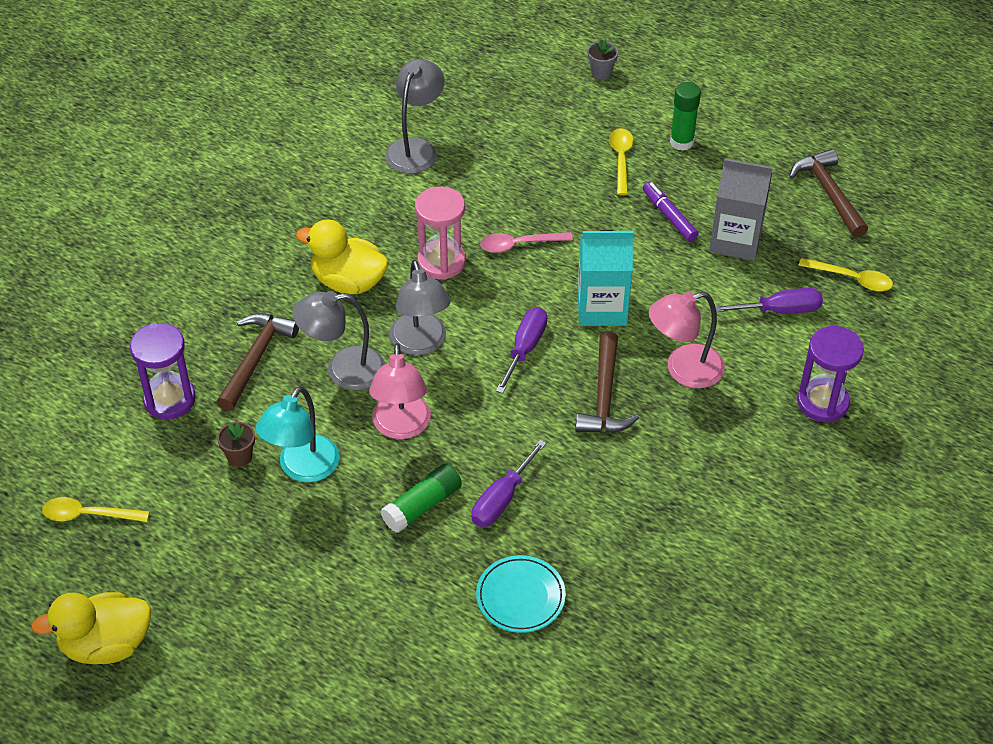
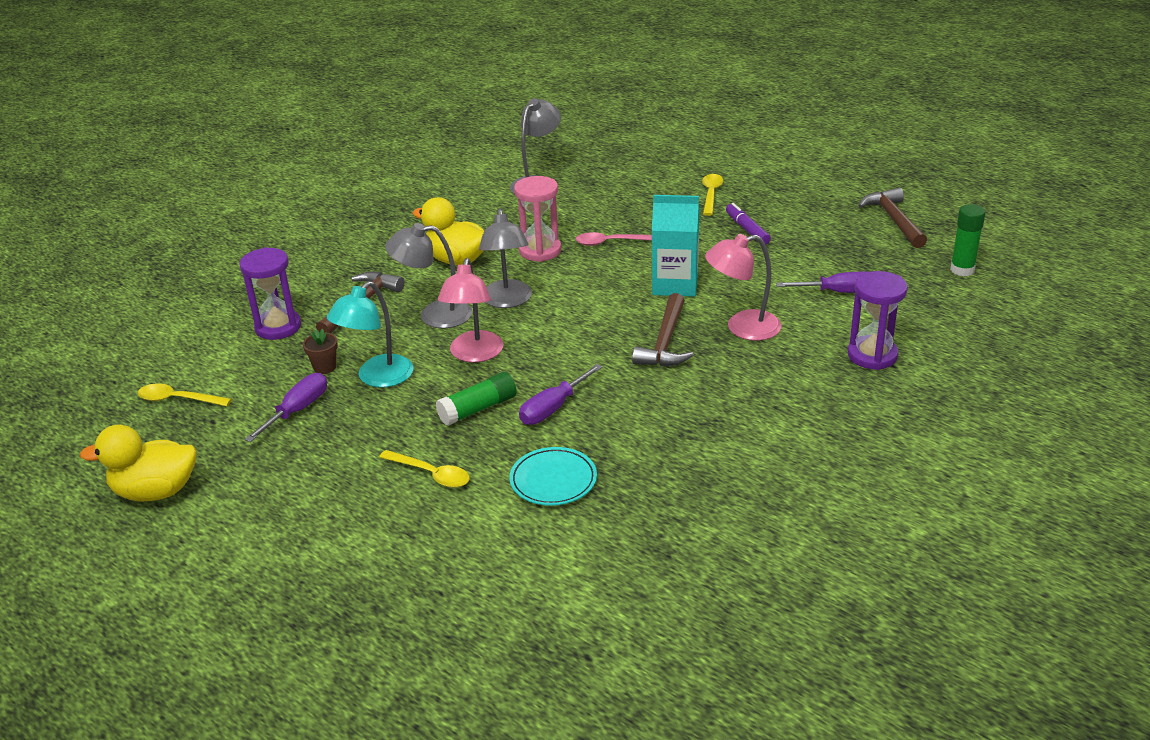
camera: 10 degrees right, 15 degrees down
(525, 348) = (600, 308): purple screwdriver -> purple screwdriver (297, 410)
(601, 73) = (704, 144): grey flower pot -> none
(681, 142) = (766, 185): green glue stick -> green glue stick (962, 270)
(735, 240) = (804, 246): grey carton -> none
(852, 279) = (909, 274): yellow spoon -> yellow spoon (431, 474)

